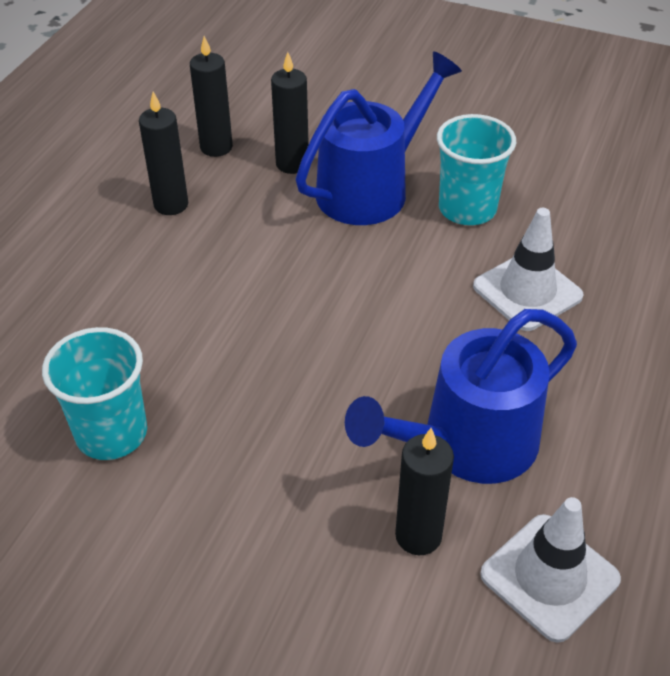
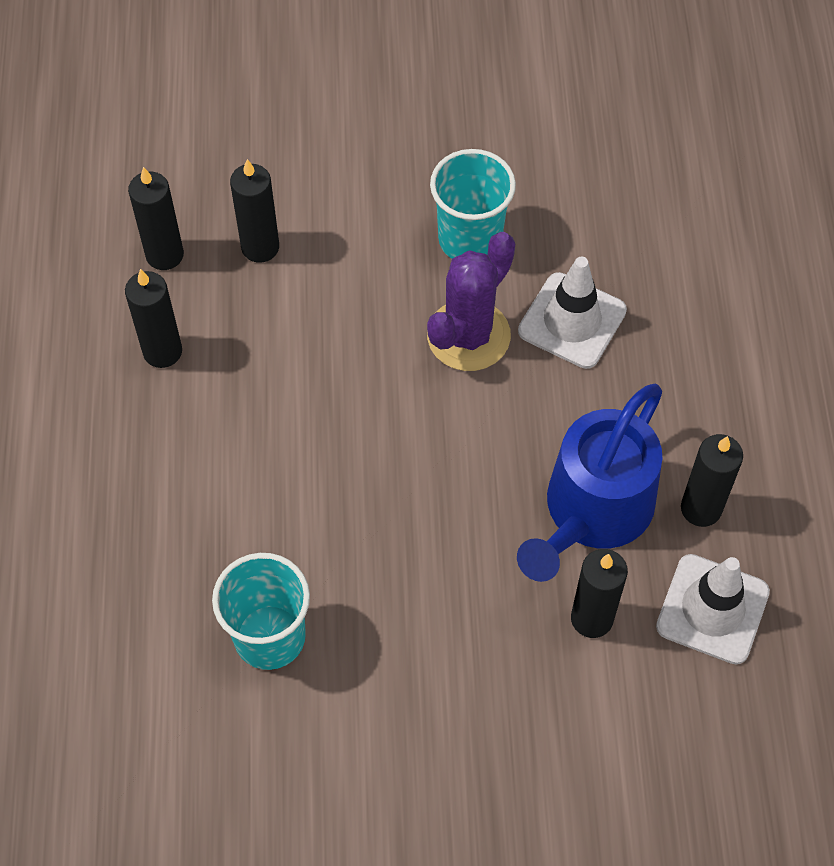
camera: 25 degrees left, 15 degrees up
(370, 189) = (360, 250): blue watering can -> none
(427, 272) = (468, 336): none -> purple cactus
(580, 481) = (701, 508): none -> black candle

